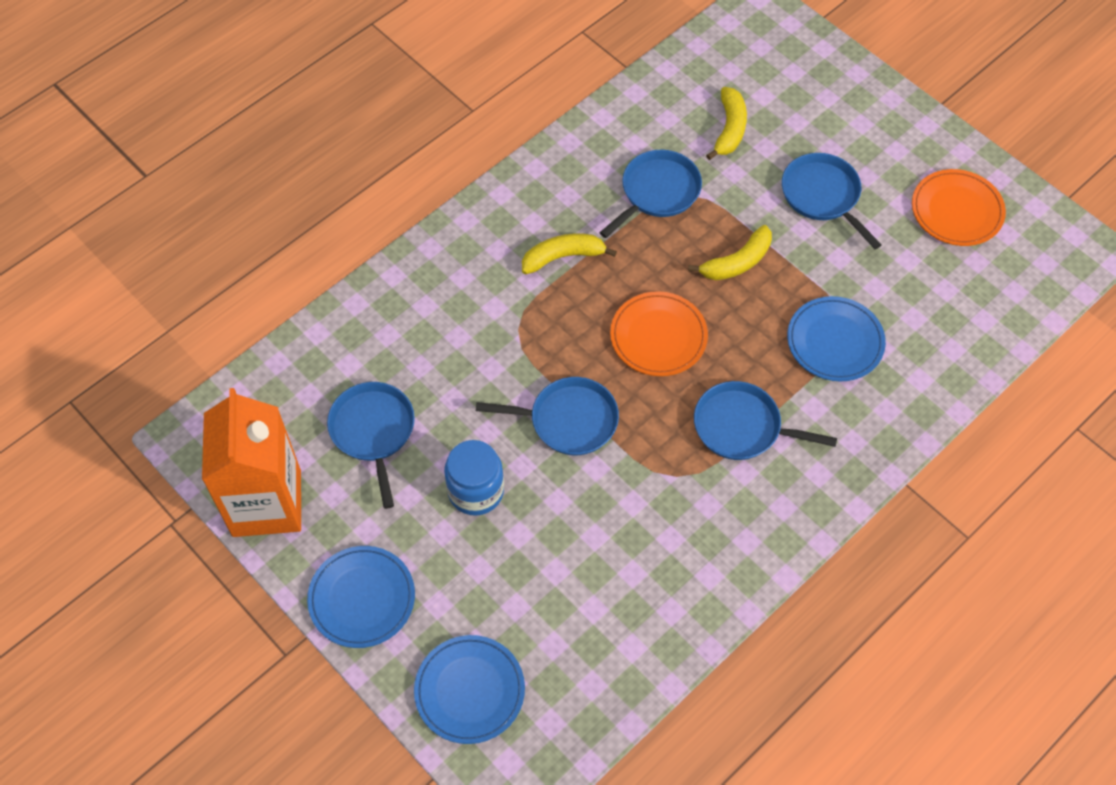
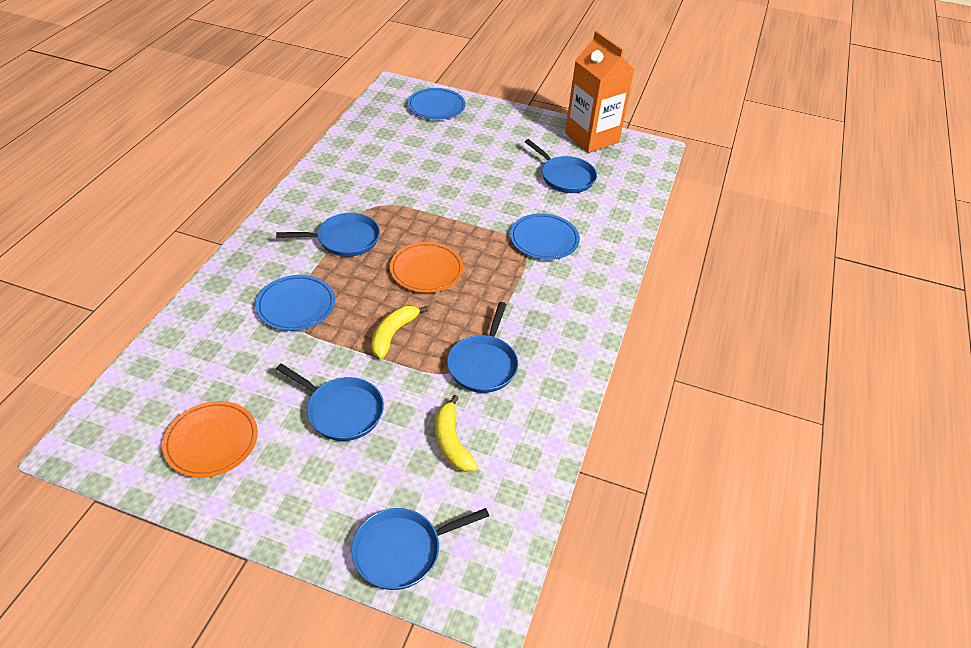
camera: 150 degrees right, 15 degrees down
(362, 598) = (513, 120): blue plate -> blue plate (544, 239)
(476, 491) = (488, 169): blue jar -> none
(563, 257) = (523, 296): yellow banana -> none
(569, 420) = (457, 212): blue pan -> blue pan (401, 551)

